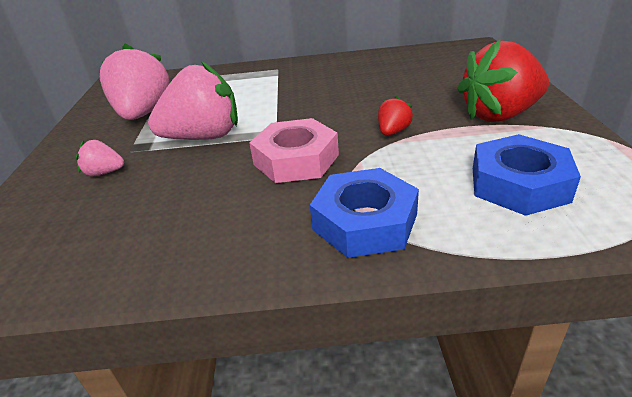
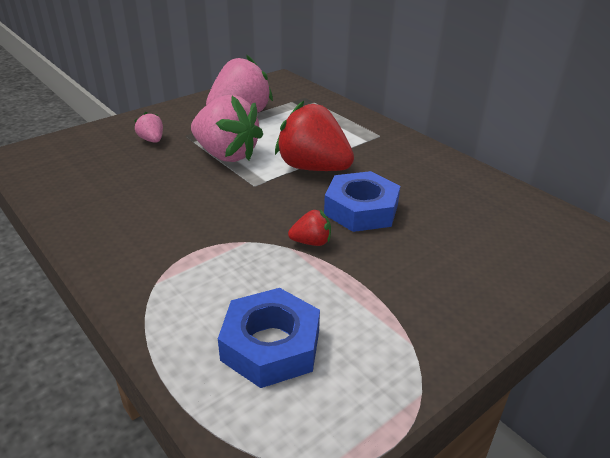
camera: 50 degrees right, 0 degrees up
(296, 160) = (224, 209): pink nut -> none
(365, 222) = (159, 273): blue nut -> blue nut (361, 209)
(499, 115) = (408, 300): red strawberry -> red strawberry (313, 168)

